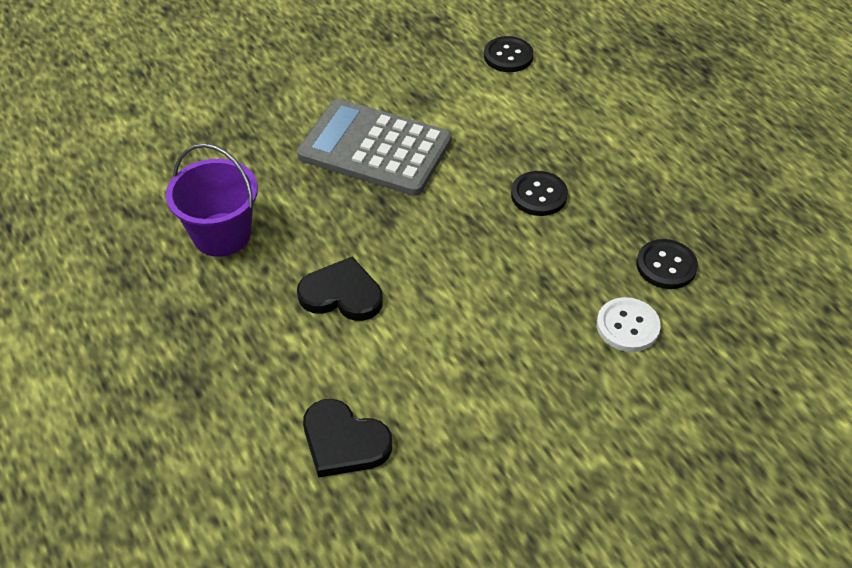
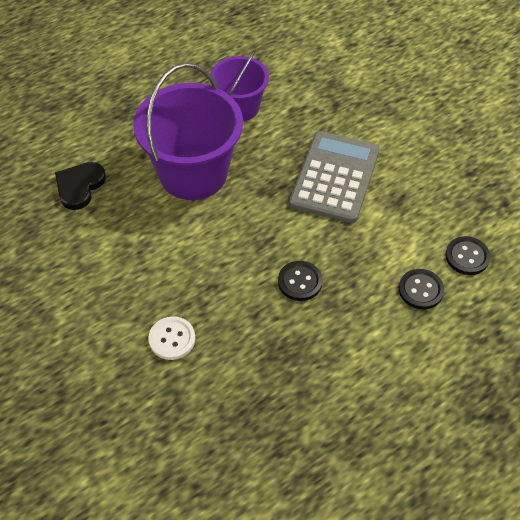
camera: 85 degrees right, 5 degrees up
(342, 294) = (193, 173): black heart -> purple bucket
(666, 266) = (233, 368): black button -> black button (420, 290)

